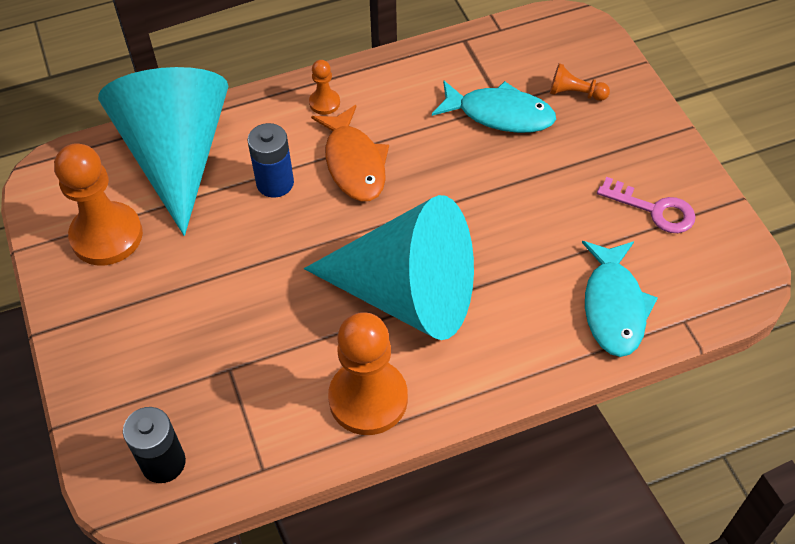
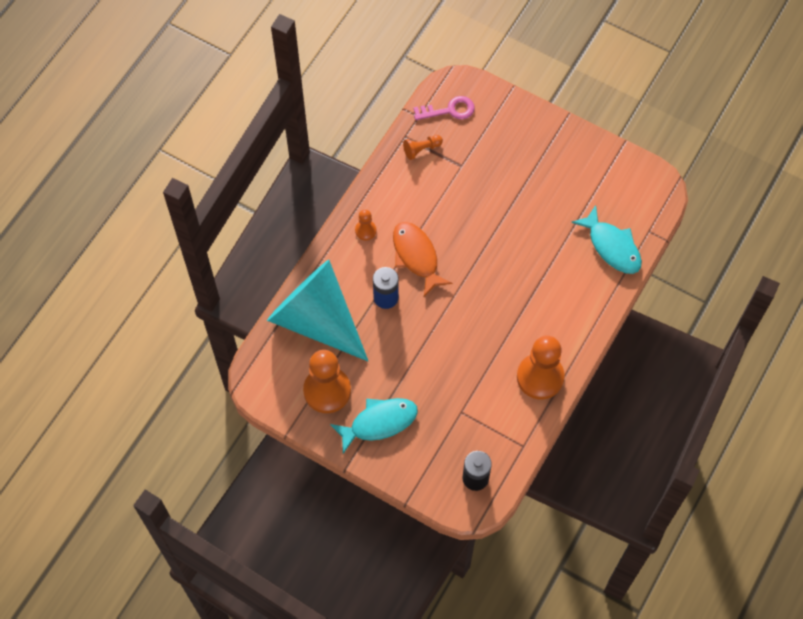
camera: 40 degrees left, 10 degrees up
(354, 163) = (416, 256): orange fish -> orange fish turned 150 degrees counterclockwise
(408, 294) = (510, 310): turquoise cone -> none
(500, 114) = (466, 173): turquoise fish -> turquoise fish (379, 422)
(575, 93) = (494, 132): orange pawn -> orange pawn (421, 149)
(654, 209) = (589, 178): pink key -> pink key (449, 110)

